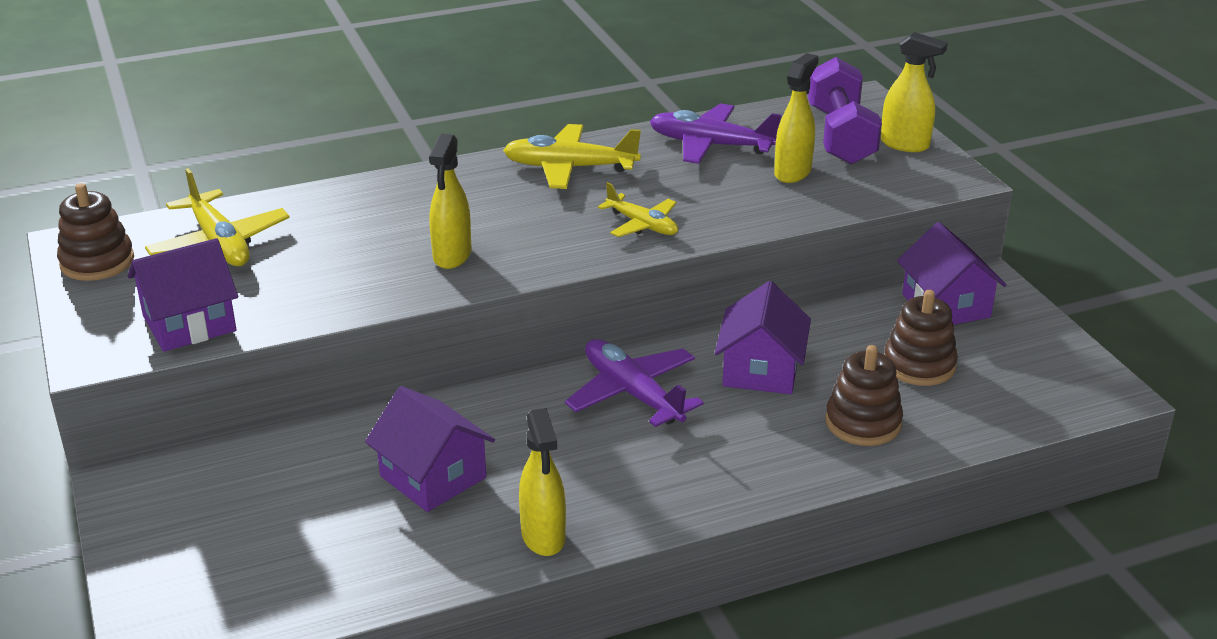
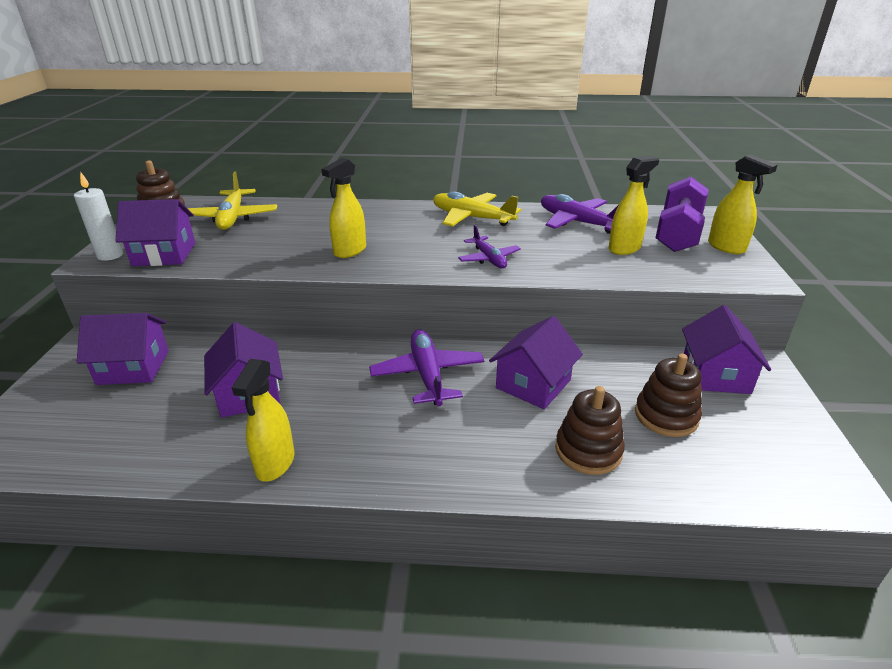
camera: 25 degrees right, 0 degrees up
(107, 345) = (110, 255): none -> white candle
(237, 492) = (133, 367): none -> purple house
(642, 225) = (489, 259): yellow plane -> purple plane

